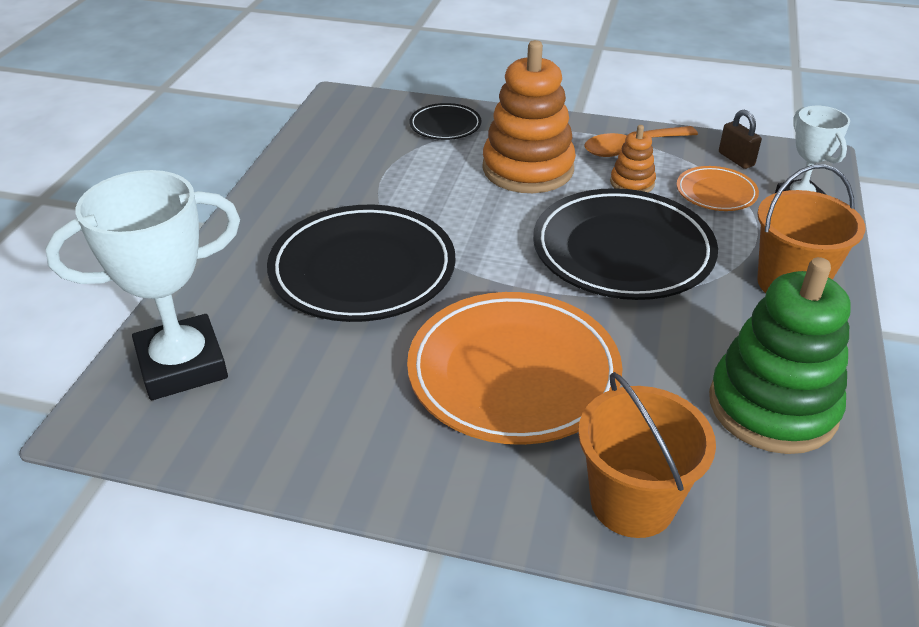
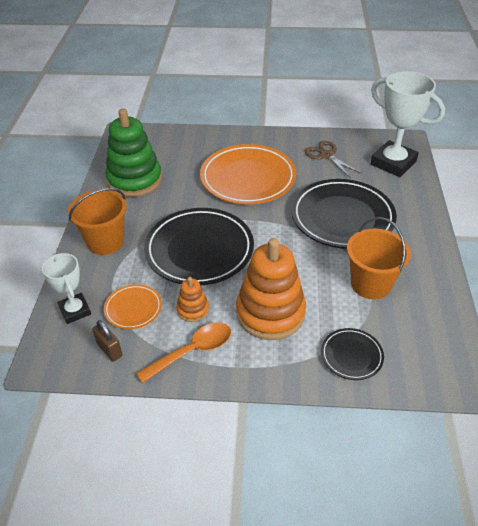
camera: 170 degrees right, 5 degrees up
(182, 365) = (393, 163): white trophy -> white trophy turned 75 degrees clockwise
(313, 408) = (326, 155): none -> brown scissors
(632, 502) = (195, 143): orange bucket -> orange bucket (370, 284)

